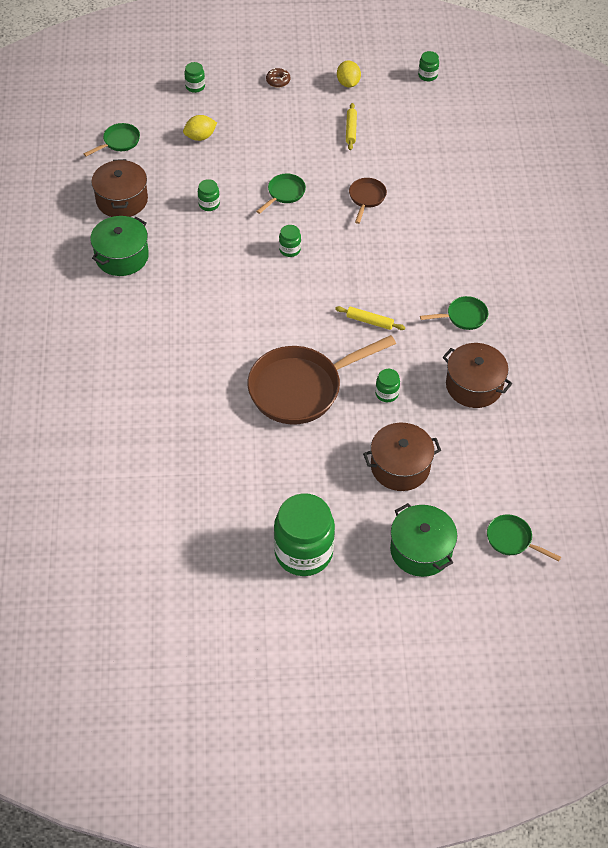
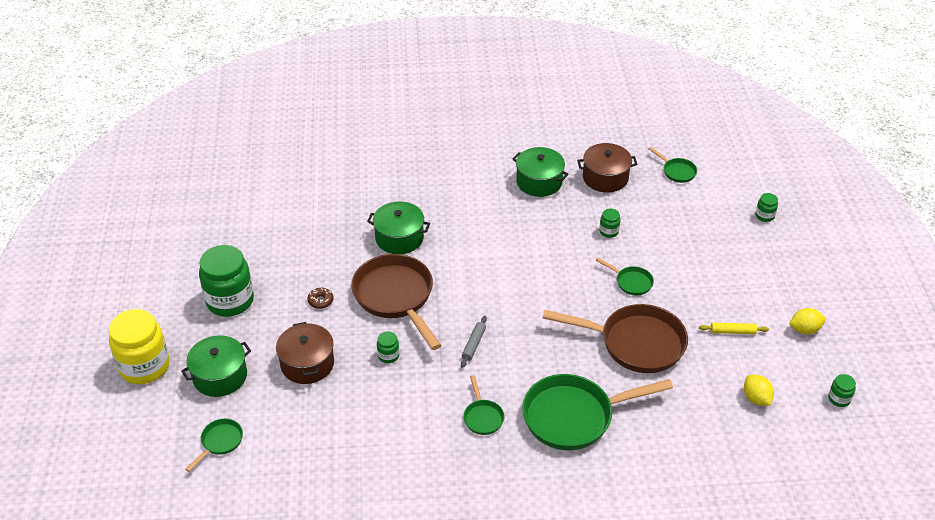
camera: 90 degrees right, 10 degrees down
(200, 137) = (696, 222): yellow lemon -> yellow lemon (756, 398)
(205, 386) = (399, 238): none -> green pot
(278, 81) = (791, 274): brown donut -> brown donut (320, 301)
(290, 249) = (559, 287): green jar -> none
(366, 198) = (635, 343): brown pan -> brown pan, size x2.18
(369, 321) = (474, 344): yellow rolling pin -> grey rolling pin
(409, 631) = (144, 366): none -> yellow jar
(458, 249) = (574, 416): none -> green pan
(474, 385) = (396, 422): brown pot -> none

